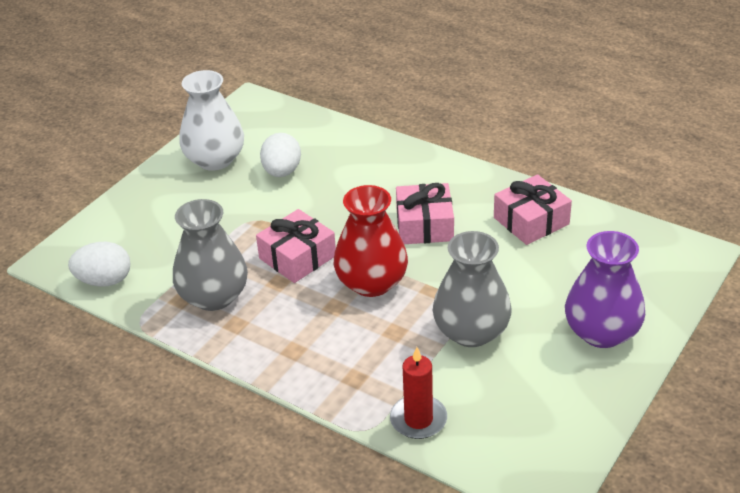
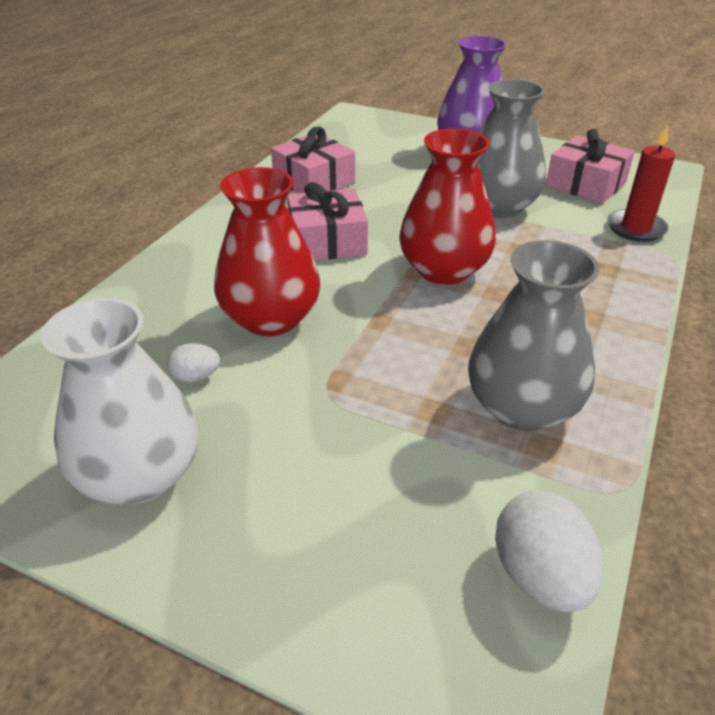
camera: 100 degrees left, 0 degrees up
(282, 172) = (196, 377): white egg -> white egg, size x0.55
(297, 257) = (409, 334): pink gift -> pink gift (585, 184)
(330, 198) = (271, 318): none -> red vase

